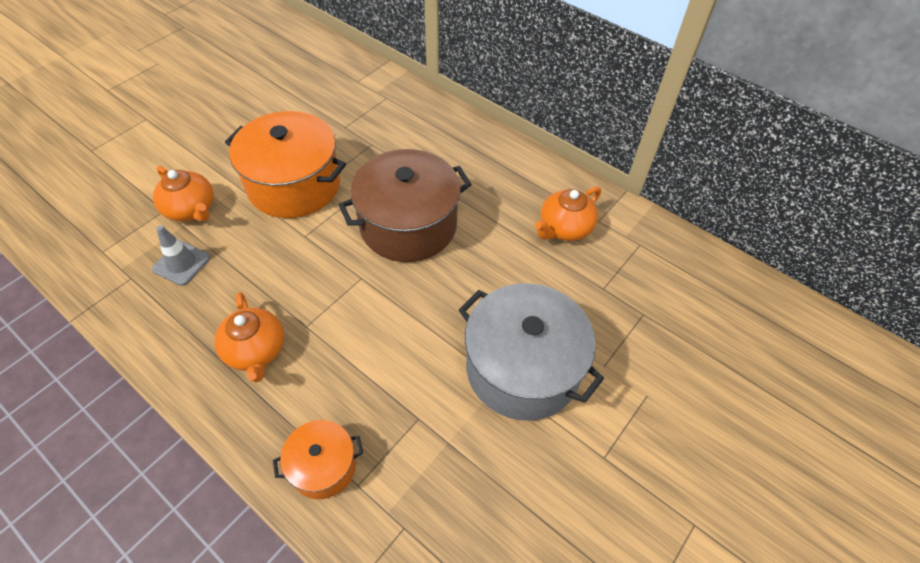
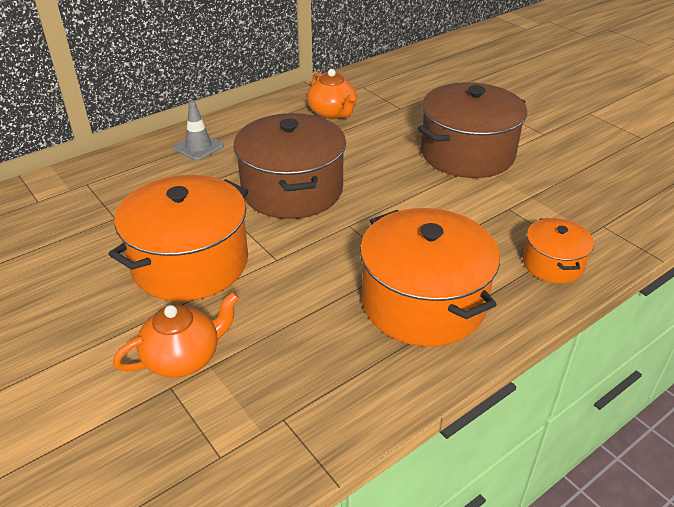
camera: 75 degrees left, 15 degrees down
(181, 263) = (277, 366): grey traffic cone -> grey traffic cone (198, 147)
(255, 351) = (423, 302): orange teapot -> orange pot
(522, 368) = (467, 153): grey pot -> brown pot

